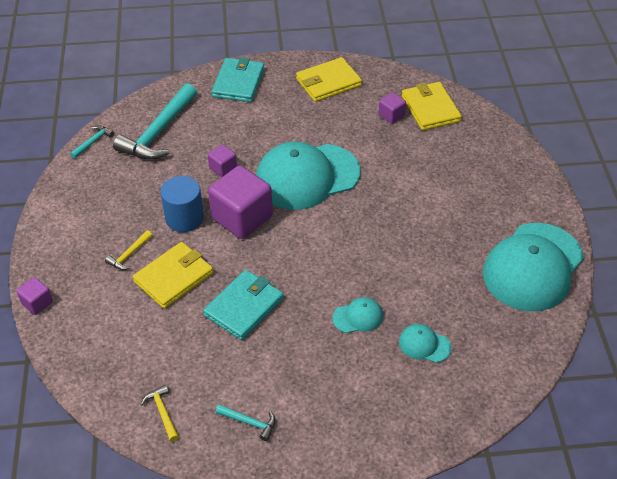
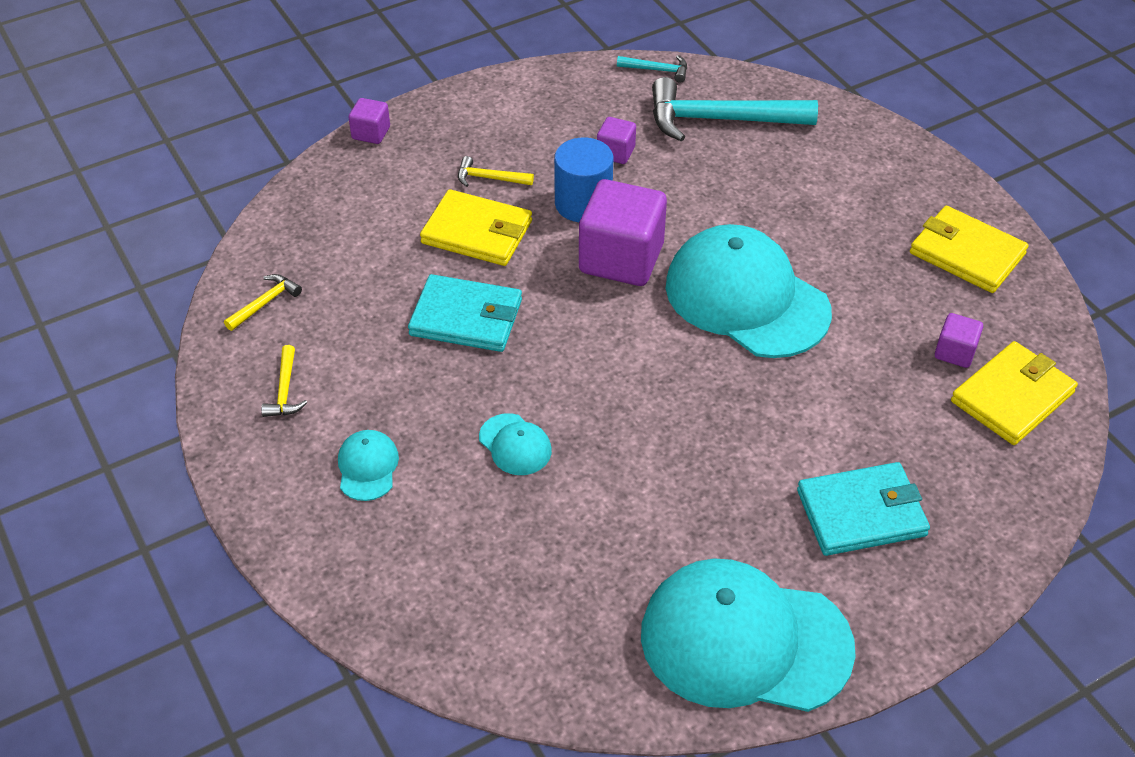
camera: 65 degrees right, 0 degrees up
(223, 168) = (699, 206): purple cube -> purple cube (615, 152)
(238, 82) = (881, 158): turquoise wallet -> turquoise wallet (861, 513)
(250, 422) = (285, 391): turquoise hammer -> yellow hammer
(424, 345) = (505, 539): turquoise cap -> turquoise cap (367, 467)

